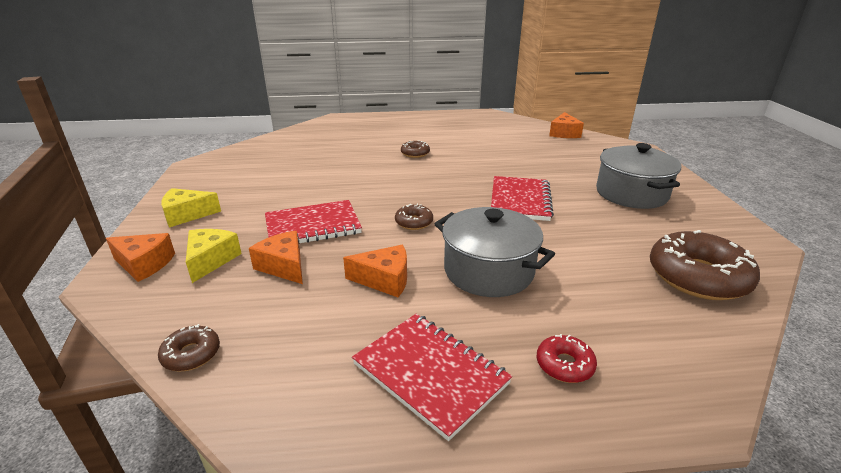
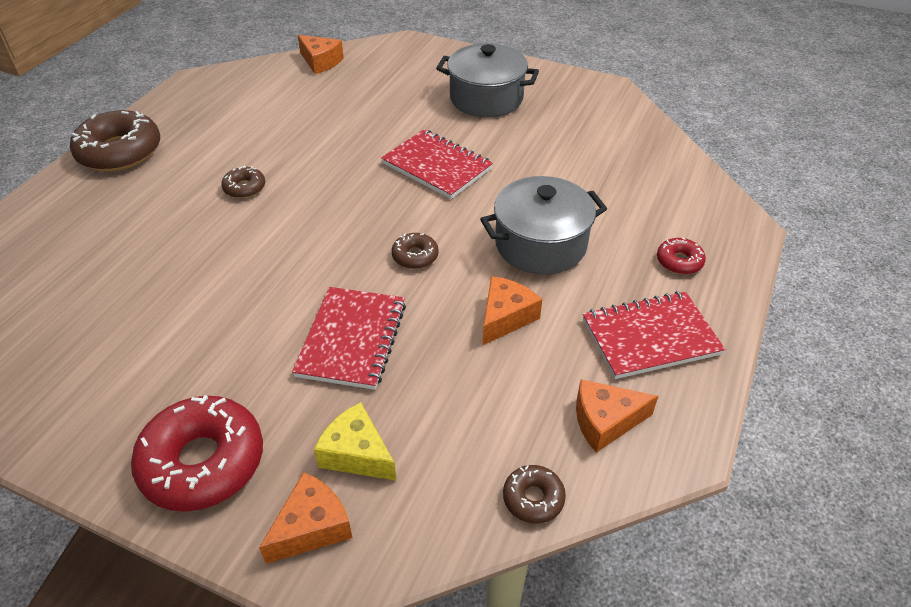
camera: 60 degrees left, 15 degrees up
(187, 215) = (203, 462): yellow cheese -> red donut
(284, 266) = (422, 388): orange cheese -> orange cheese (605, 421)
(698, 277) = (626, 142): brown donut -> brown donut (120, 152)

